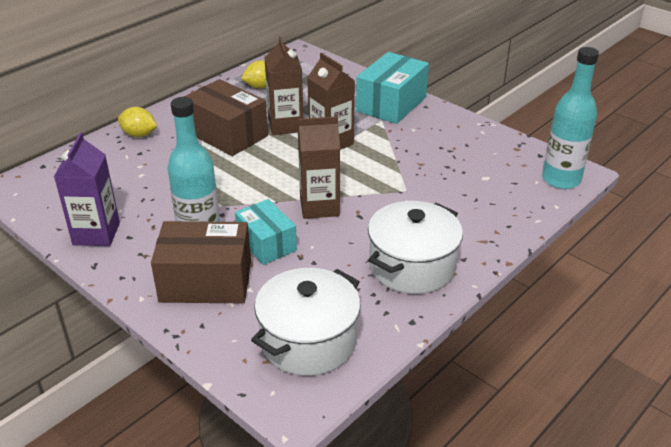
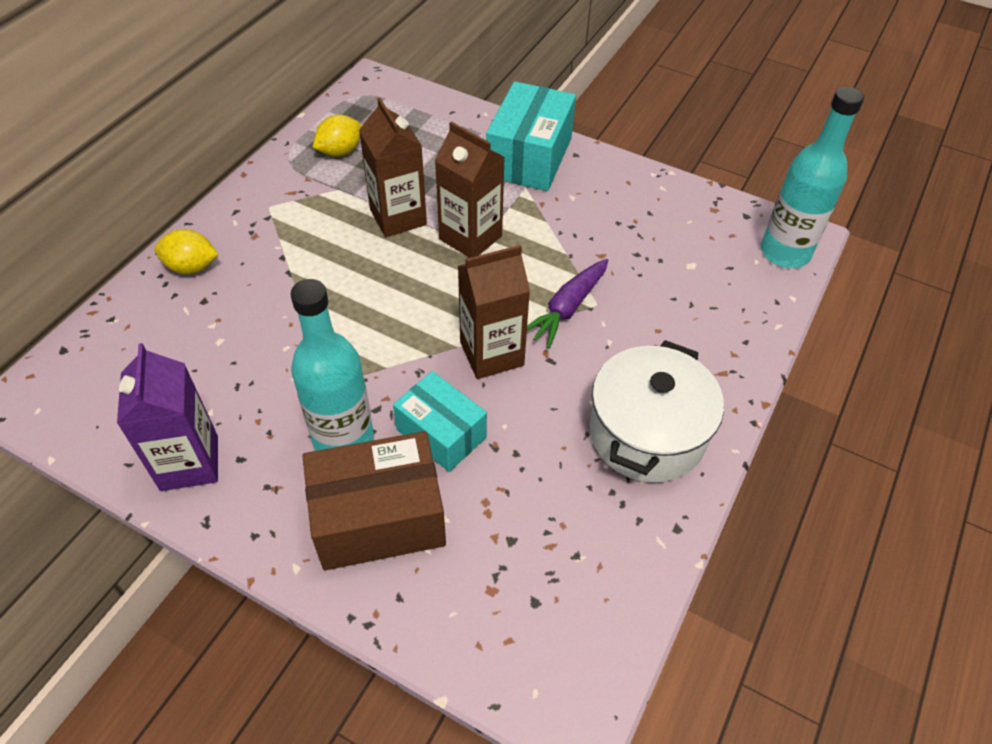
camera: 15 degrees left, 15 degrees up
(227, 134) = (321, 246): brown box -> none
(308, 341) = (554, 592): white pot -> none
(384, 189) = (567, 308): none -> purple carrot

